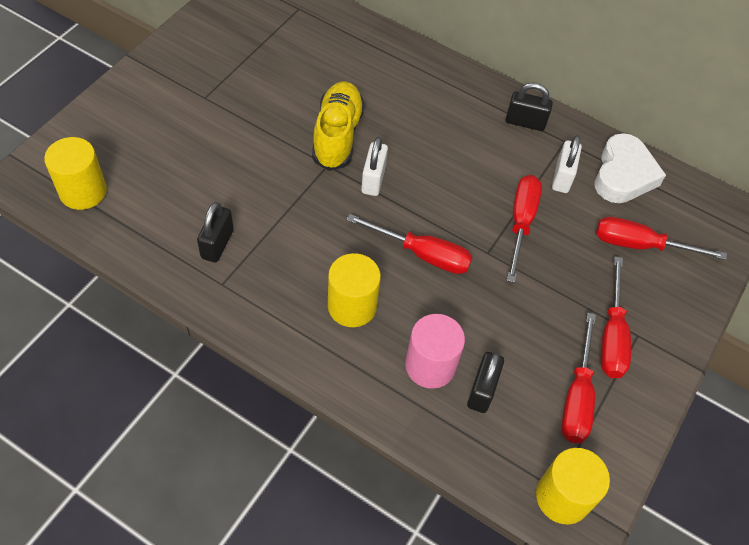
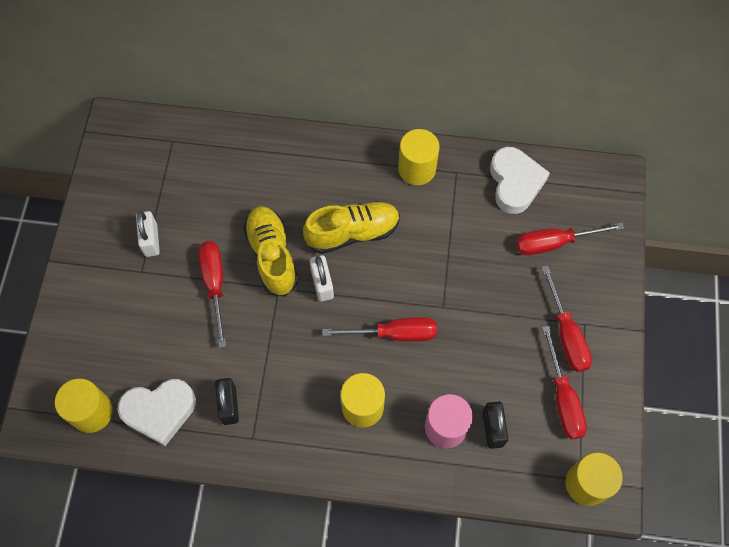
camera: 20 degrees left, 10 degrees up
(146, 219) = (159, 411): none -> white heart
(429, 149) = (352, 233): none -> yellow shoe
(521, 223) = (456, 267): red screwdriver -> red screwdriver (215, 285)
(525, 122) = (417, 169): black padlock -> yellow cylinder
(562, 177) = (469, 208): white padlock -> white padlock (151, 240)

